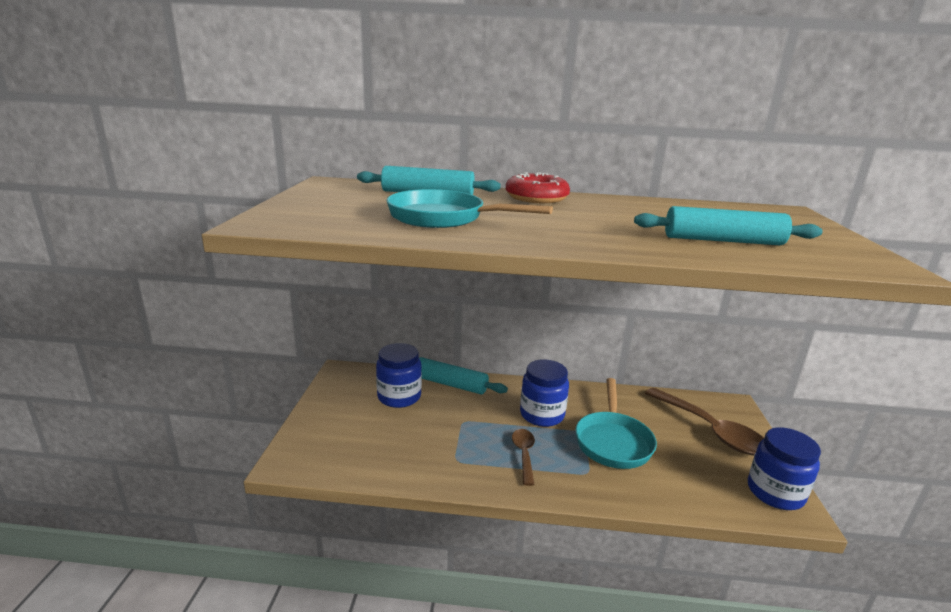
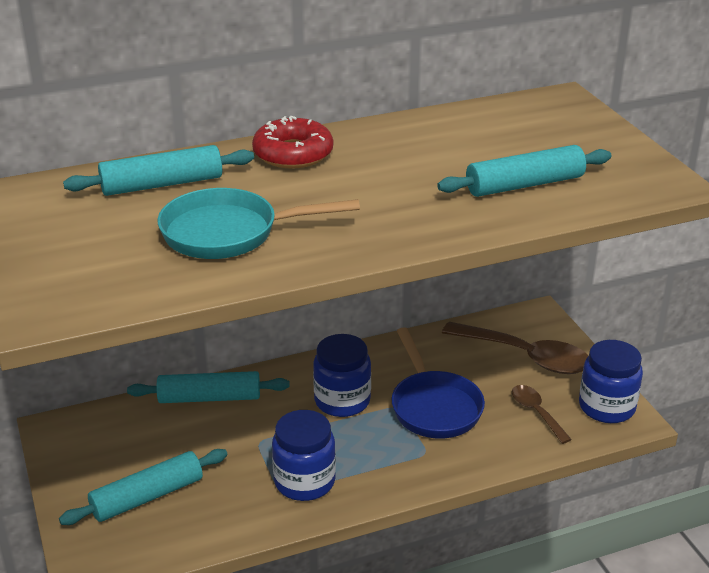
camera: 25 degrees left, 10 degrees up
(362, 430) = (147, 496): none -> turquoise rolling pin
(399, 397) = (158, 438): blue jar -> blue jar (304, 481)
(524, 454) = (349, 457): brown spoon -> brown spoon (536, 412)
(613, 441) = (434, 406): turquoise pan -> blue pan

